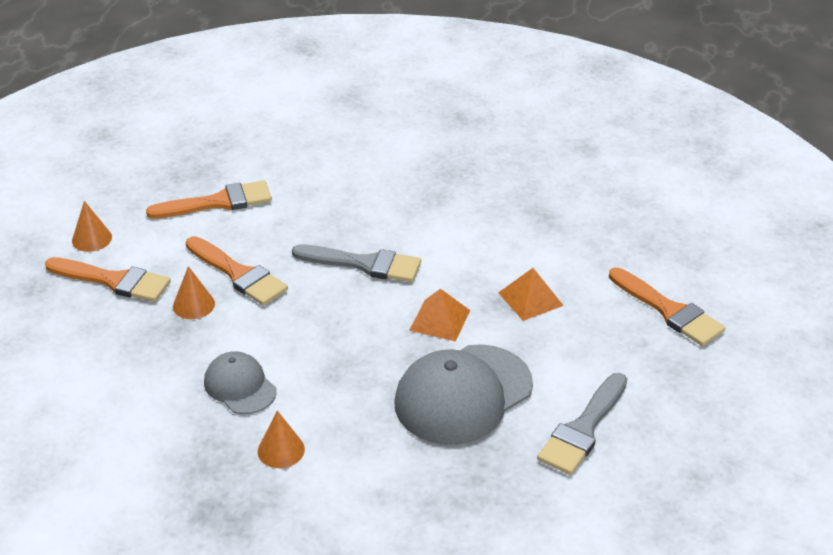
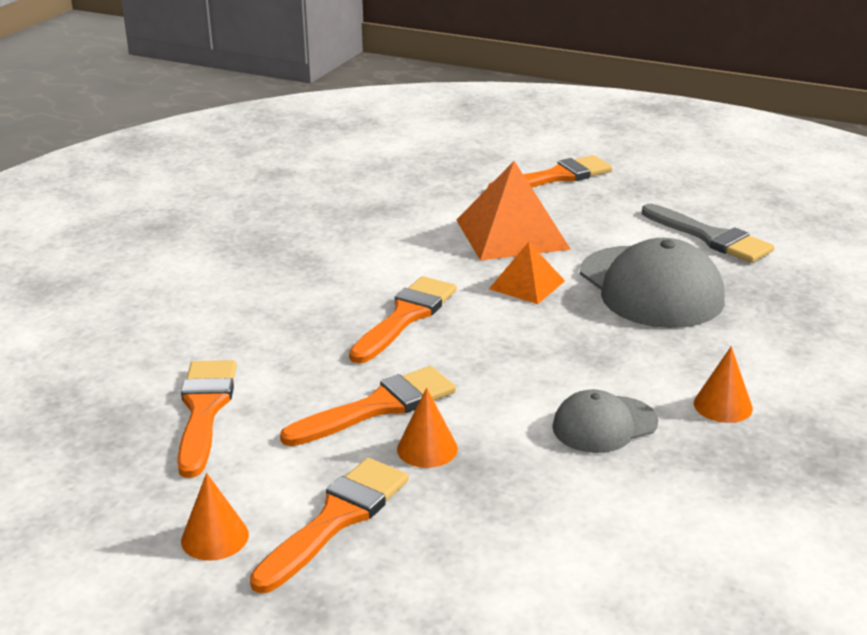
camera: 75 degrees left, 10 degrees down
(364, 264) = (405, 317): grey brush -> orange brush
(530, 299) = (512, 234): orange pyramid -> orange pyramid, size x1.77

